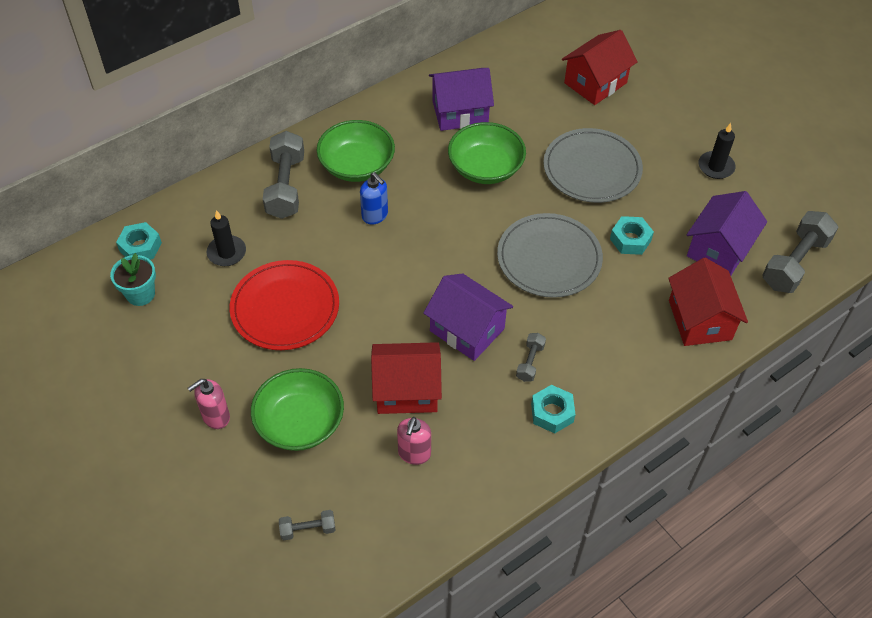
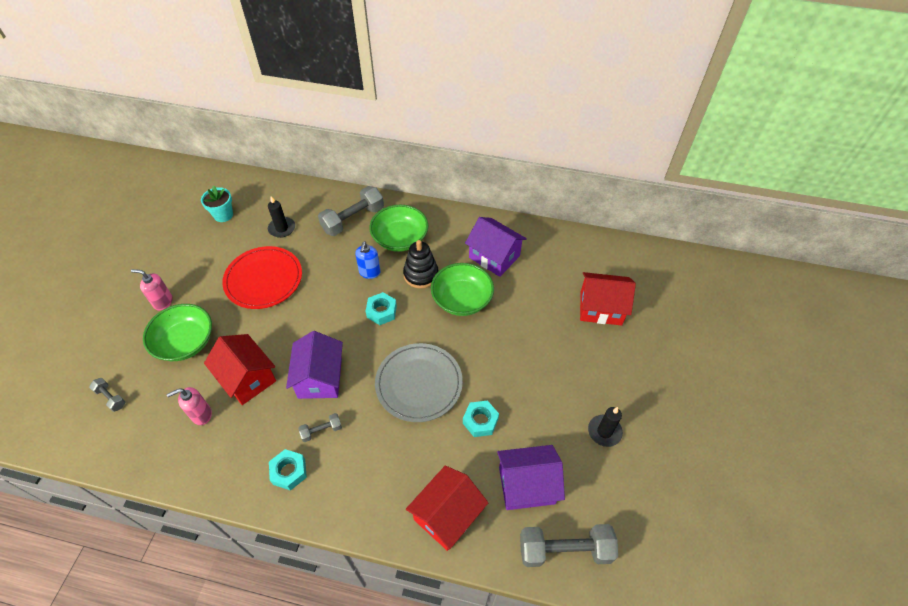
camera: 50 degrees right, 0 degrees up
(140, 247) = (255, 193): turquoise nut -> turquoise nut (381, 311)
(422, 178) = (421, 274): none -> black stacking toy
(592, 169) = (521, 356): grey plate -> none

